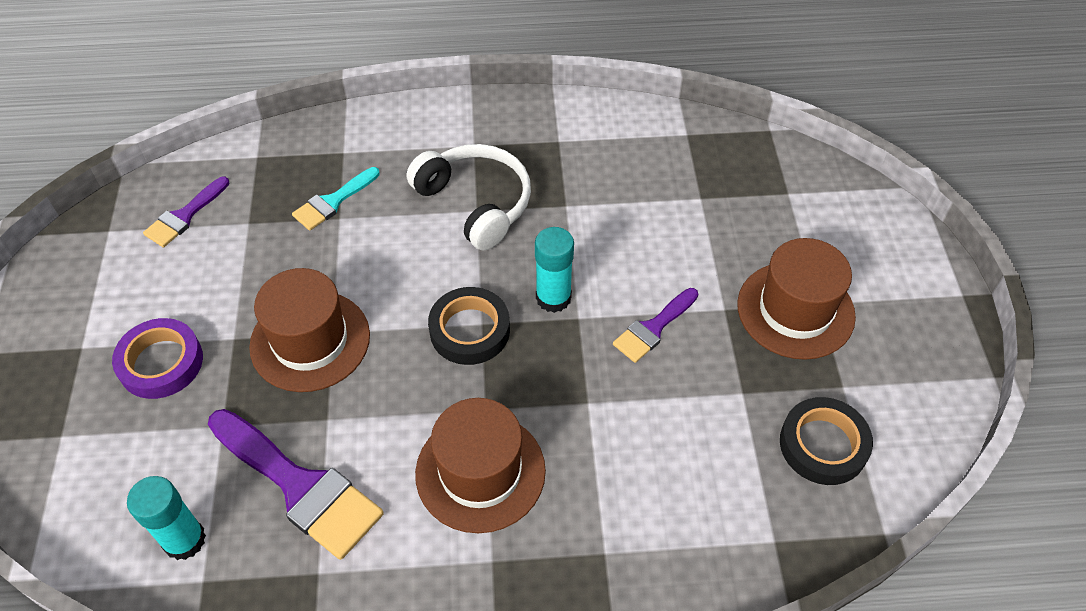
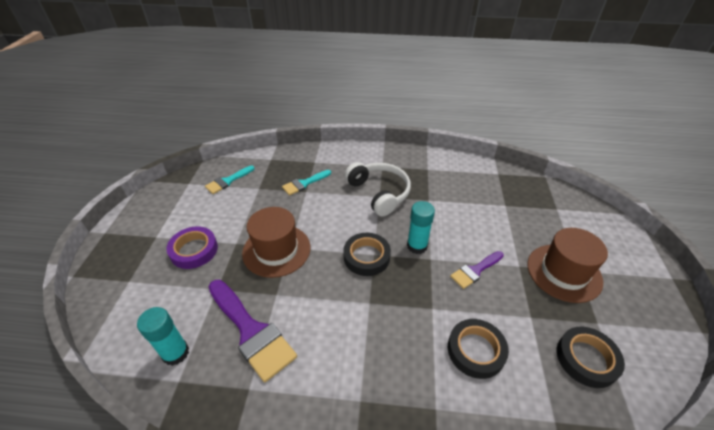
camera: 10 degrees right, 10 degrees down
(184, 216) = (228, 181): purple brush -> turquoise brush
(480, 472) = (361, 340): brown hat -> none
(659, 459) = (476, 350): none -> black tape

